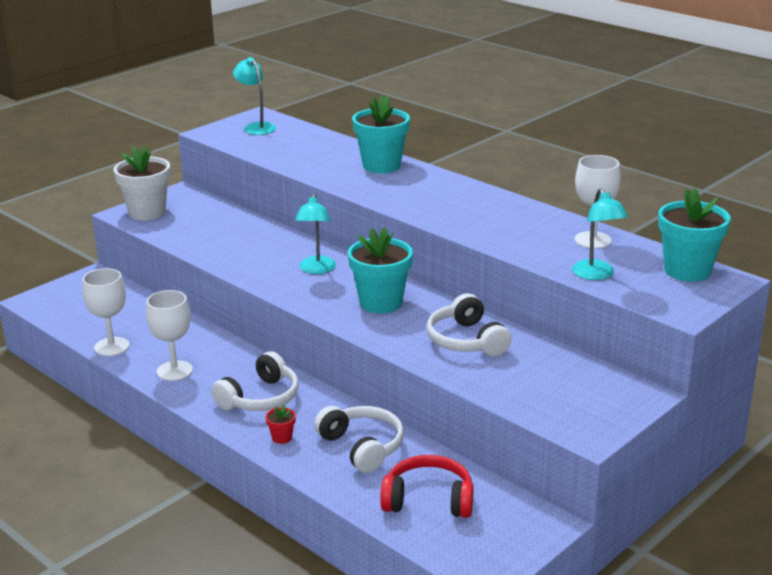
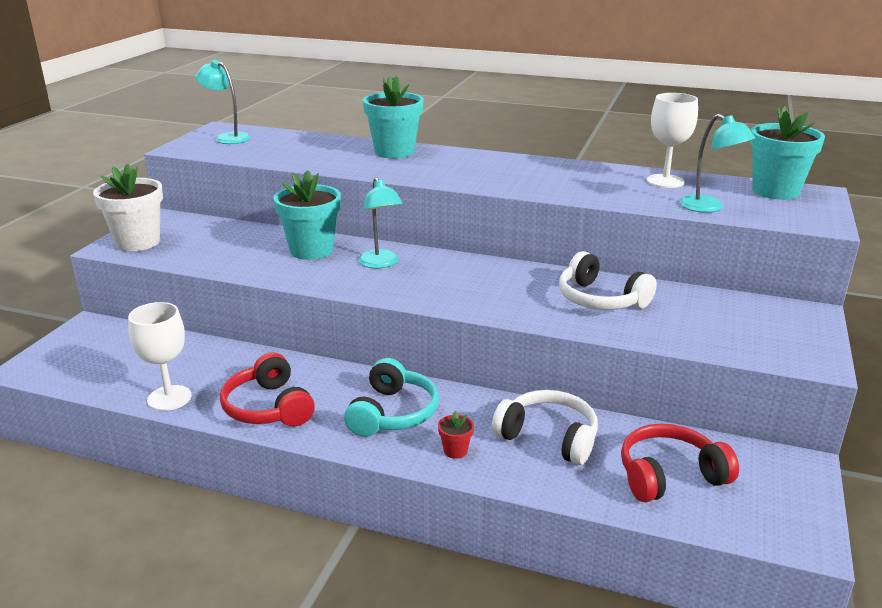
camera: 25 degrees left, 0 degrees up
(174, 371) = (268, 407): white goblet -> red headphones
(260, 398) = (392, 413): white headphones -> turquoise headphones
(381, 303) = (479, 282): turquoise flower pot -> turquoise flower pot (311, 250)

